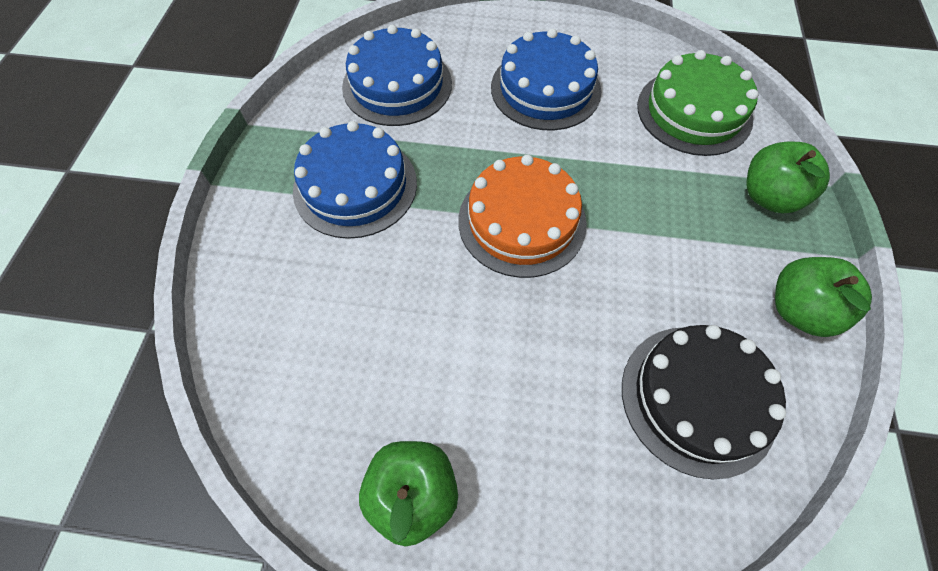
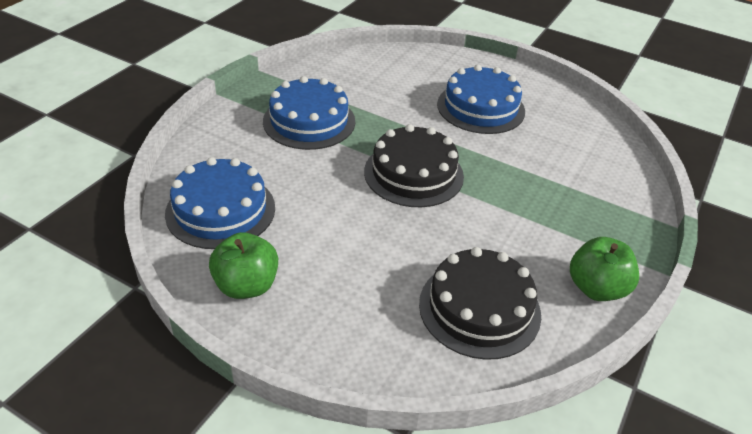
camera: 20 degrees right, 20 degrees down
(397, 85) = (372, 76): blue cake -> blue cake (220, 210)
(522, 221) = (413, 173): orange cake -> black cake
(694, 112) = (590, 152): green cake -> none
(769, 196) = (618, 217): green apple -> none

